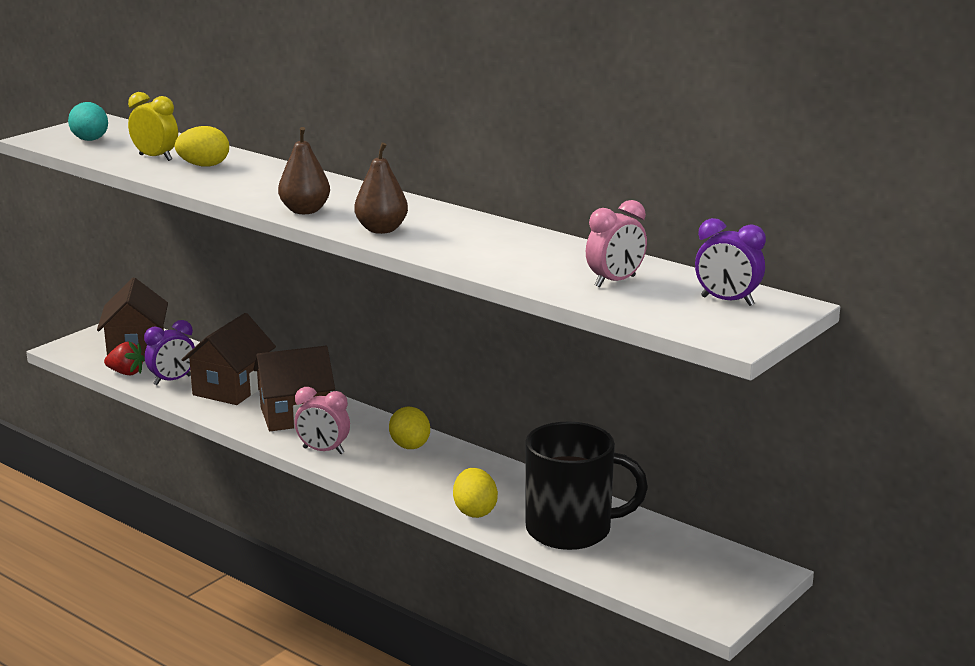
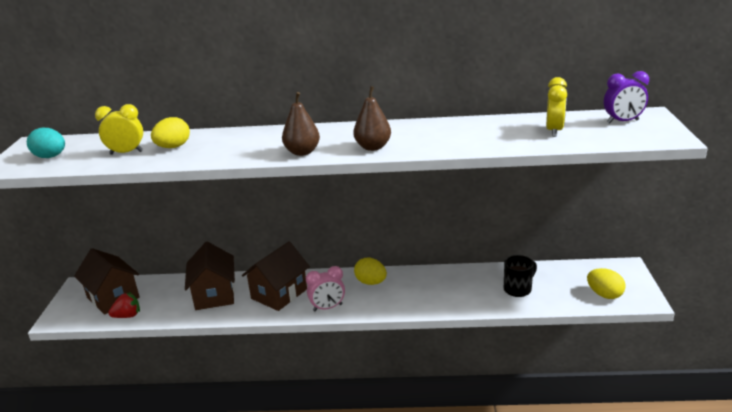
camera: 35 degrees left, 5 degrees up
(172, 380) = (167, 306): purple clock -> none
(474, 511) = (459, 303): yellow egg -> yellow egg (604, 295)
(571, 530) = (518, 289): black mug -> black mug, size x0.53
(615, 281) = (554, 131): pink clock -> yellow clock

